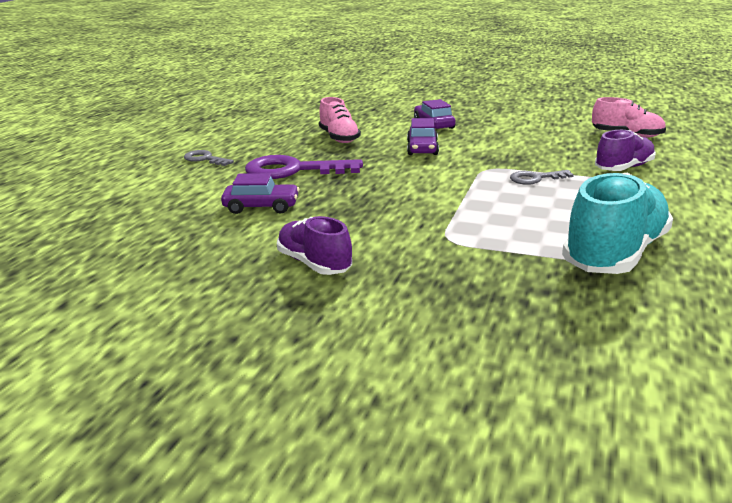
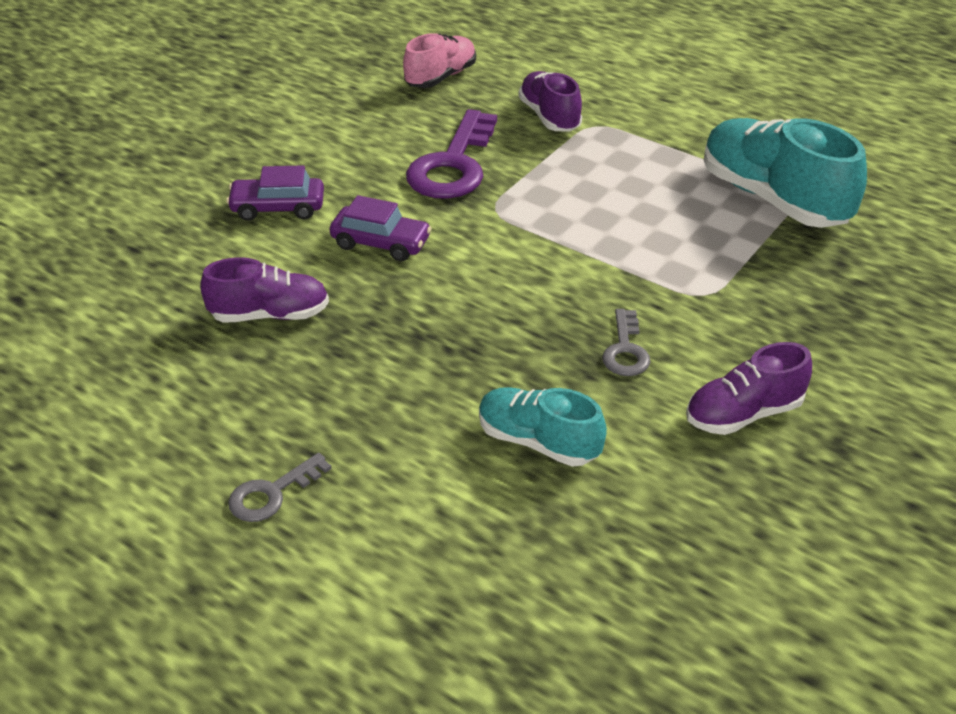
camera: 75 degrees left, 15 degrees up
(261, 207) = (538, 442): purple car -> turquoise shoe
(293, 170) = (398, 389): purple key -> purple key (453, 165)
(339, 138) = (269, 315): pink shoe -> purple shoe
(535, 178) = (550, 184): grey key -> grey key (625, 350)

